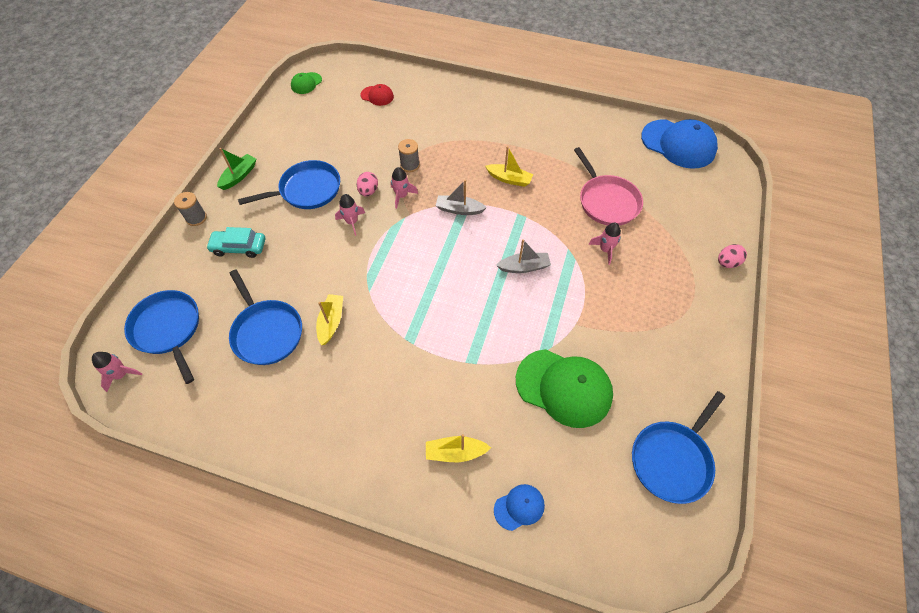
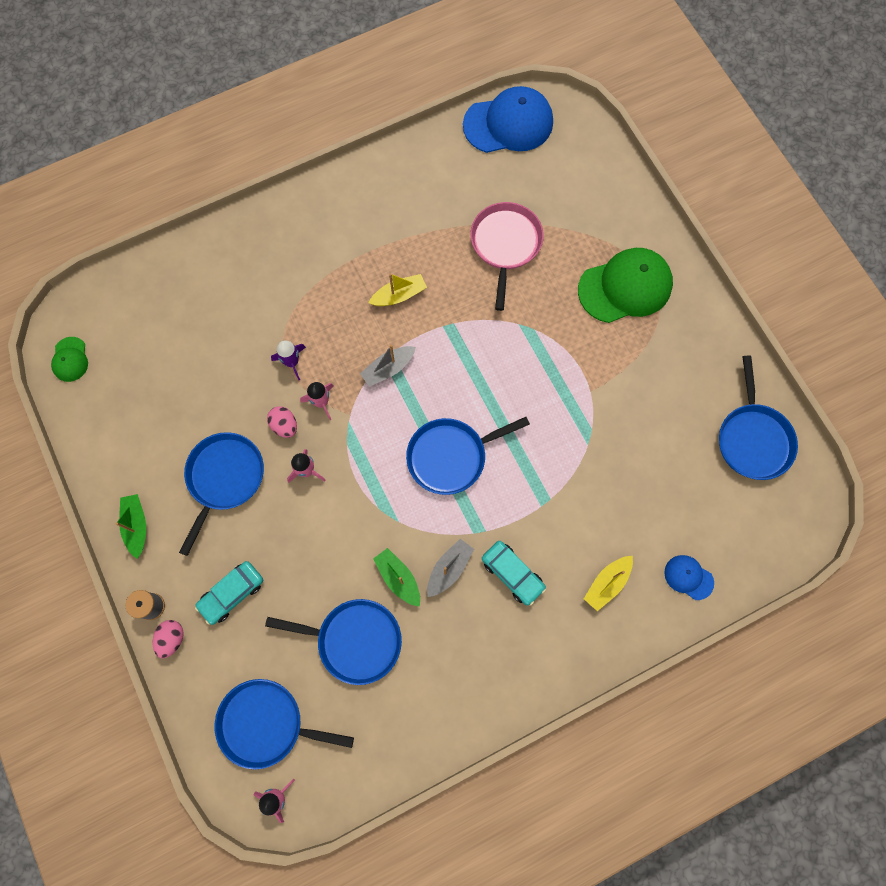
camera: 45 degrees left, 15 degrees up
(331, 322) = (398, 578): yellow boat -> green boat
(377, 96) = (166, 309): red cap -> none
(400, 385) = (512, 574): none -> turquoise car
(410, 165) = (292, 362): grey spool -> purple rocket
(441, 284) = (450, 456): none -> blue pan
(519, 507) = (688, 577): blue cap -> blue cap turned 75 degrees counterclockwise
(524, 267) = (501, 375): grey boat -> grey boat (449, 569)
(564, 387) = (632, 455): green cap -> green cap (625, 287)
(605, 250) = (549, 297): pink rocket -> none
(607, 201) = (505, 244): pink pan -> pink pan turned 105 degrees counterclockwise
(727, 263) = (651, 224): pink egg -> pink egg (172, 639)

